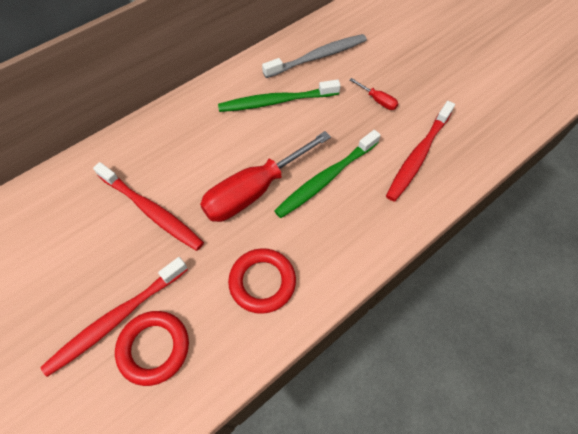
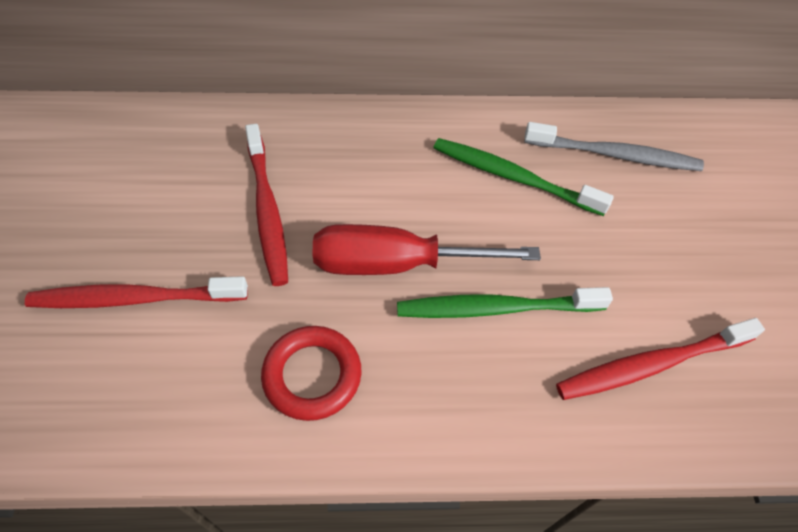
camera: 35 degrees right, 5 degrees down
(154, 348) = (141, 358): red ring -> none
(377, 100) = (652, 256): red screwdriver -> none

